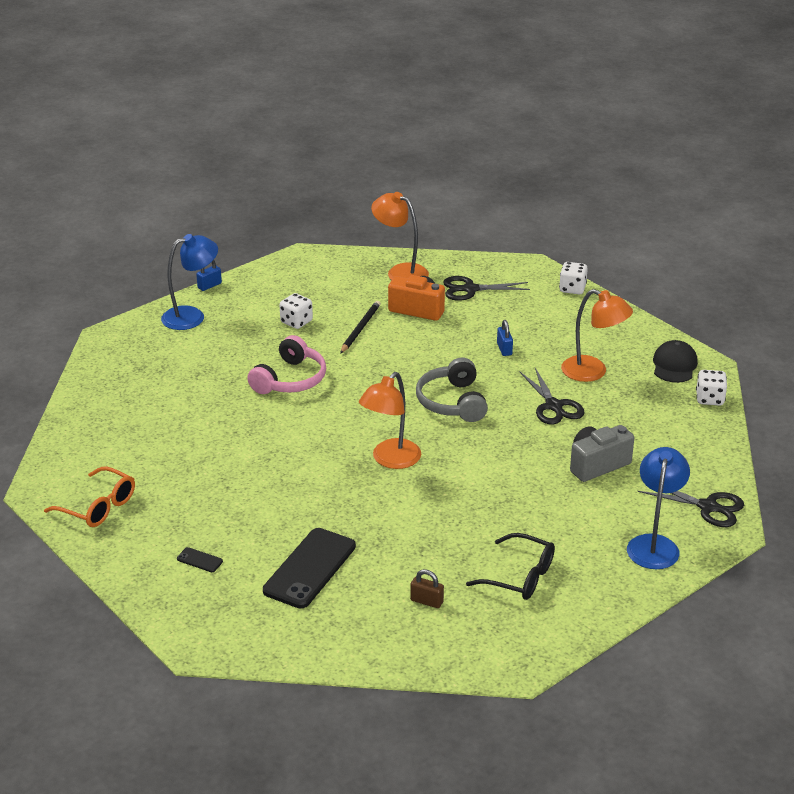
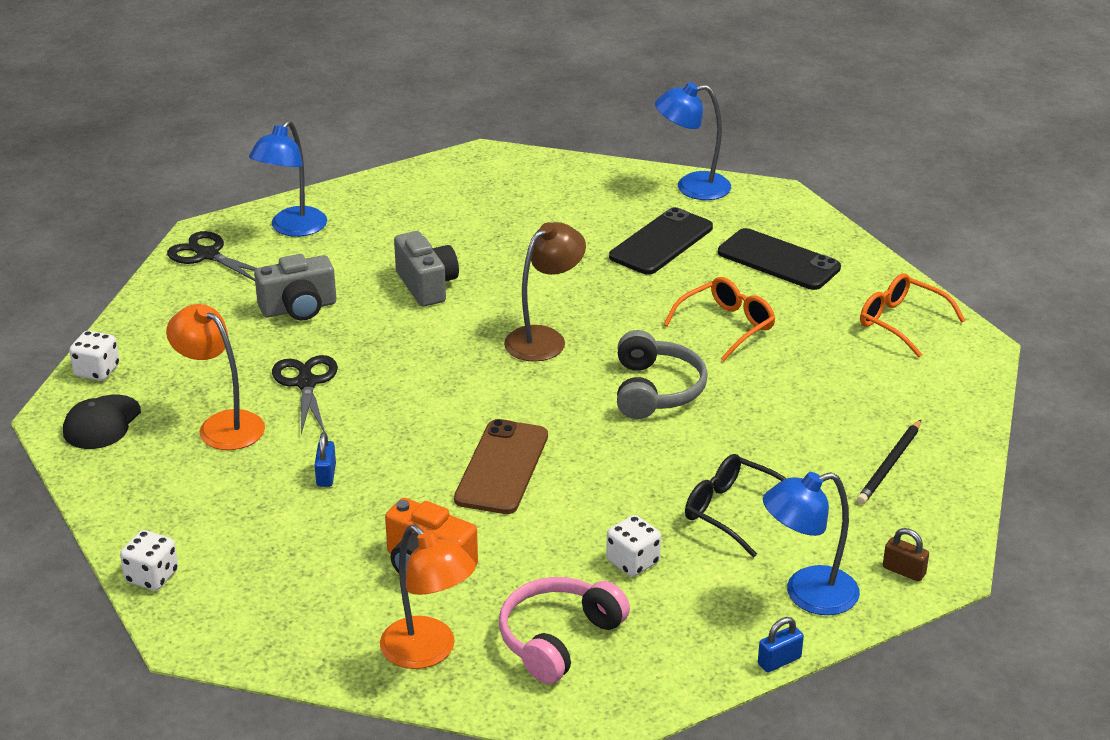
camera: 170 degrees left, 0 degrees up
(199, 560) = (778, 260): black phone -> black phone, size x2.46
(245, 487) = (726, 326): none -> orange glasses
(287, 645) = (692, 187): none -> blue lamp
(290, 379) = (655, 460): pink headphones -> pink headphones (558, 638)
(360, 329) = (532, 537): black pencil -> black pencil (889, 465)
(390, 460) = (544, 338): orange lamp -> brown lamp
(392, 365) = (502, 467): none -> brown phone
(426, 601) = (549, 206): brown padlock -> brown padlock (904, 571)
(452, 402) = (438, 403): grey headphones -> grey headphones (656, 390)
(470, 289) = (322, 596): black scissors -> none
(504, 498) = (427, 285): none -> grey camera
(519, 576) = (447, 216): black glasses -> black glasses (733, 512)

